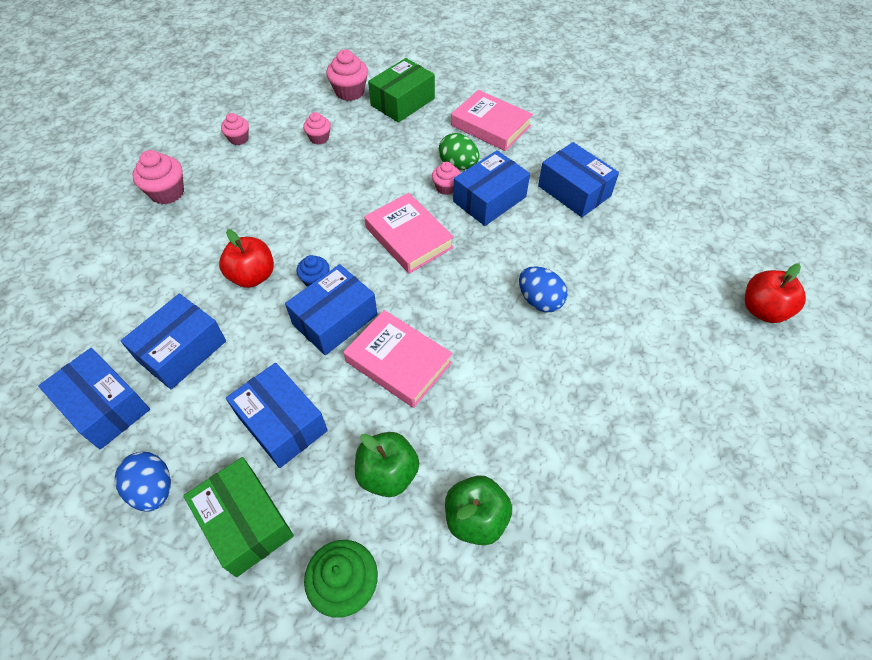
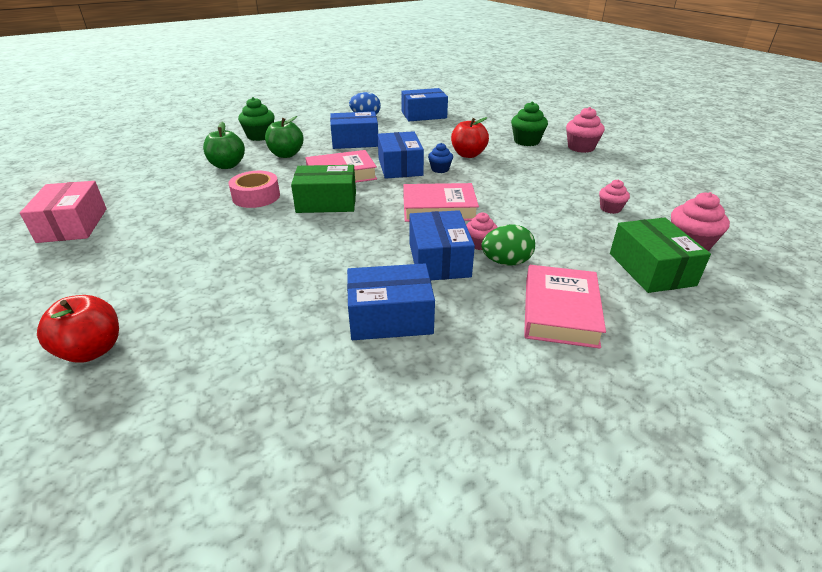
camera: 125 degrees right, 20 degrees down
(171, 242) = (526, 141): none -> green cupcake
(182, 350) = (435, 131): blue box -> none
(239, 139) = (633, 179): pink cupcake -> none
(245, 522) = (320, 127): green box -> green box (326, 202)
(490, 126) = (560, 311): pink book -> pink book turned 60 degrees counterclockwise
(516, 402) = (256, 196): none -> pink tape
(539, 300) = (304, 235): blue egg -> none
(729, 527) = (73, 225): none -> pink box

